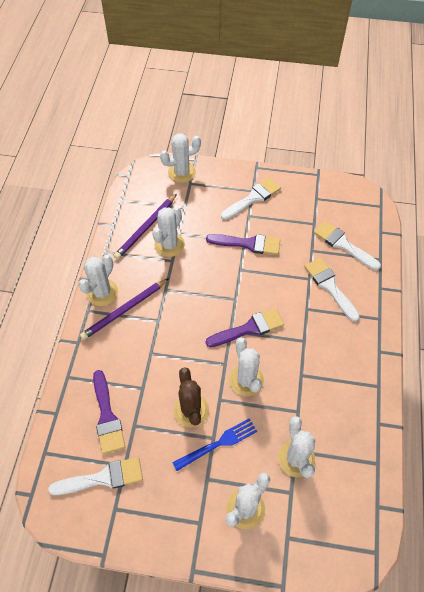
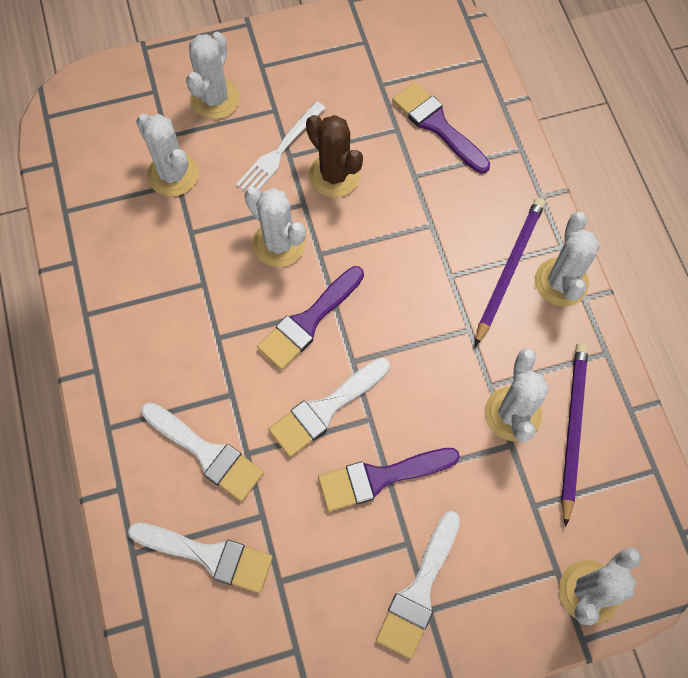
camera: 155 degrees right, 10 degrees up
(103, 478) = (398, 63): white brush -> white brush (325, 409)
(218, 444) = (280, 151): blue fork -> white fork

